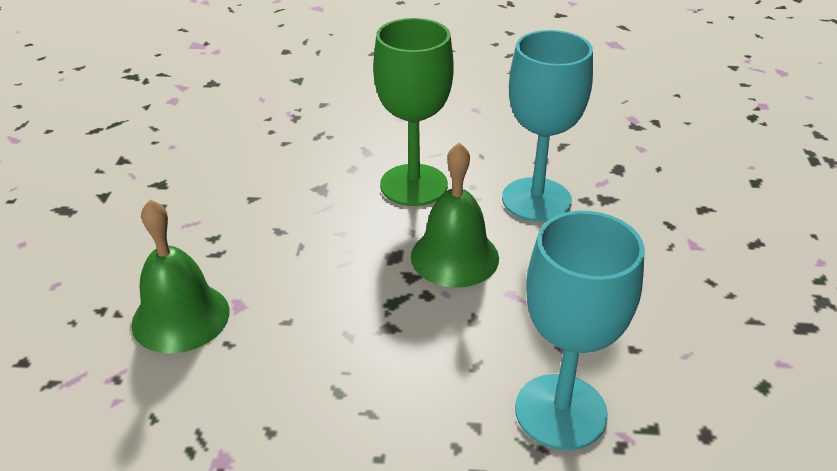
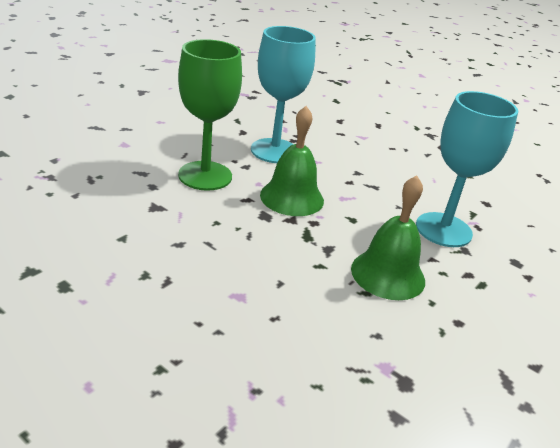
camera: 60 degrees left, 5 degrees down
(181, 317) = (221, 328): green bell -> green bell (388, 274)

